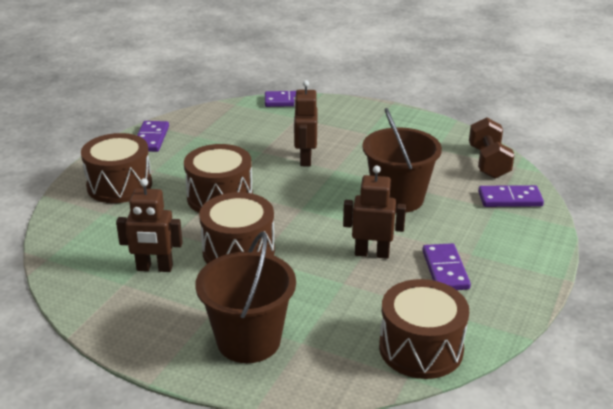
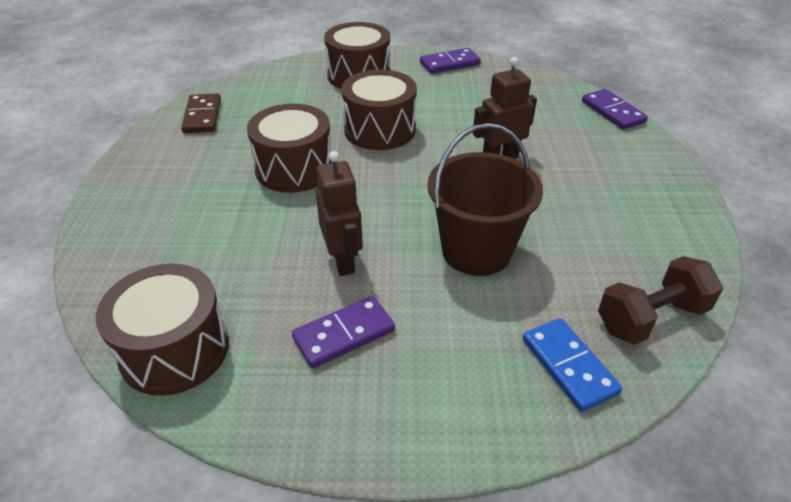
camera: 65 degrees right, 10 degrees up
(97, 287) = (202, 116): none -> brown domino
(154, 268) = (243, 133): brown robot -> none
(248, 340) = (154, 218): brown bucket -> none
(510, 199) = (568, 366): purple domino -> blue domino

